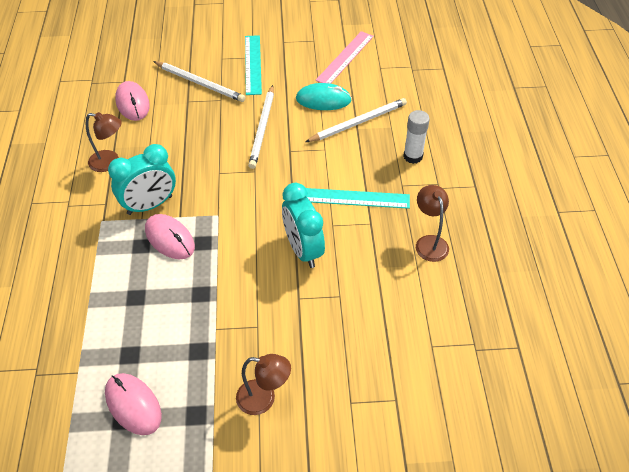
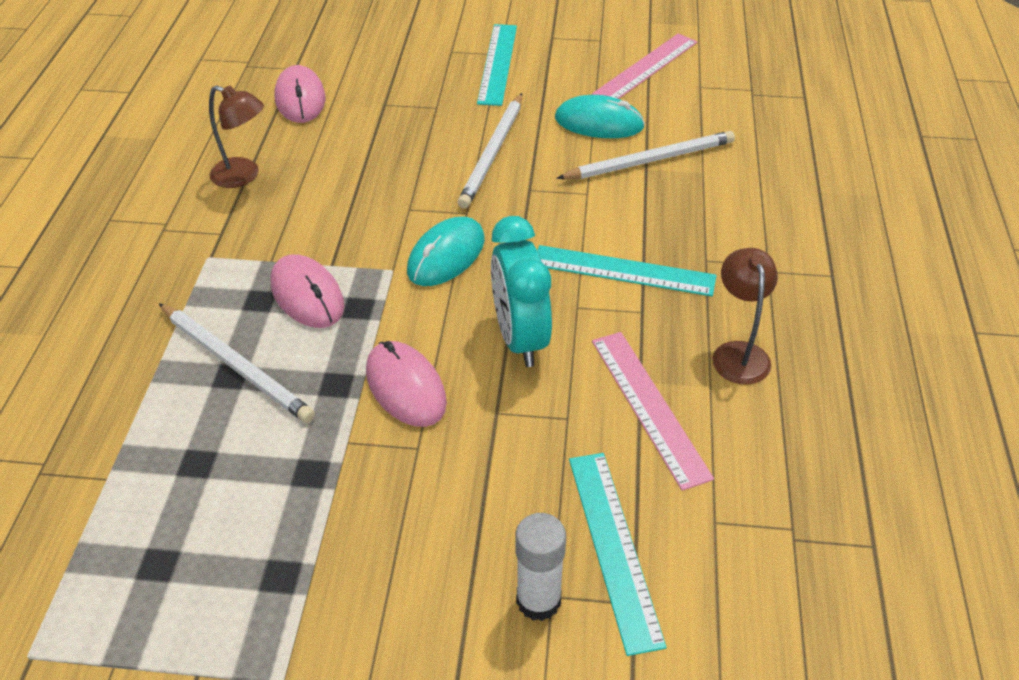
camera: 10 degrees right, 5 degrees down
(133, 405) = (181, 543): pink mouse -> pink mouse (405, 387)
(150, 205) = (289, 243): turquoise clock -> none
(200, 83) = (410, 81): white pencil -> white pencil (236, 365)
(248, 201) = (446, 255): none -> turquoise mouse
(264, 399) = (402, 567): brown lamp -> none
(379, 369) = (614, 547): none -> turquoise ruler
(384, 282) = (649, 406): none -> pink ruler
(413, 156) = (732, 219): white glue stick -> white glue stick (538, 600)

